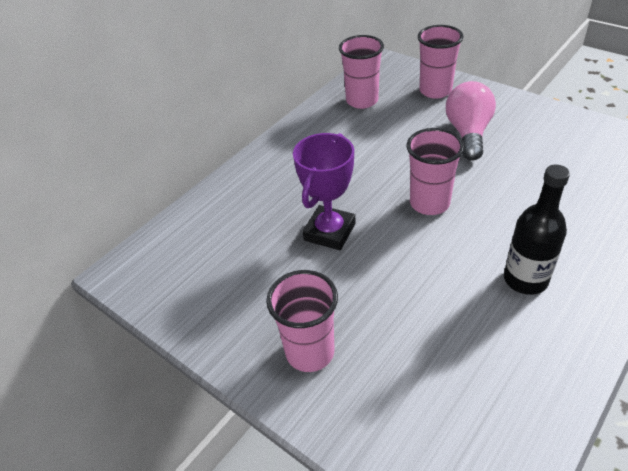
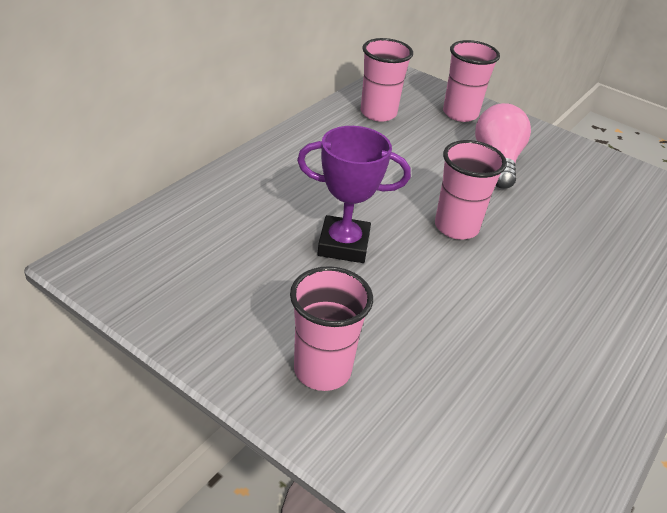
camera: 10 degrees left, 5 degrees down
(329, 232) = (343, 245): purple trophy -> purple trophy turned 75 degrees clockwise
(525, 279) = (563, 315): black bottle -> none

